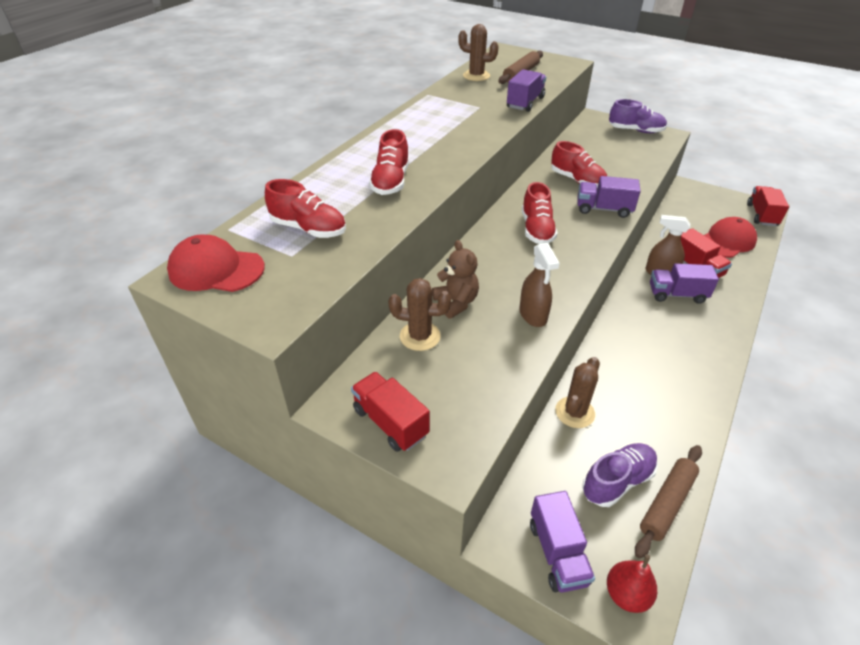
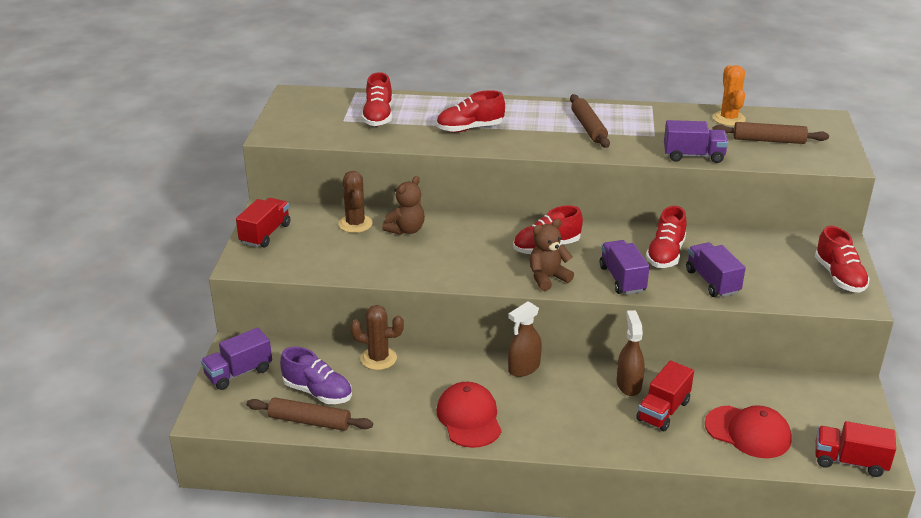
camera: 65 degrees right, 10 degrees down
(216, 269) = (310, 102): red cap -> red cap (469, 418)
(442, 127) = (588, 127): none -> brown rolling pin
(476, 76) = (728, 119): brown cactus -> orange cactus
(533, 315) = (417, 268): brown spray bottle -> brown spray bottle (523, 368)
(586, 243) = (547, 278): none -> brown teddy bear
(626, 594) = (220, 410): red pear -> none
(635, 131) = (839, 277): purple shoe -> red shoe
(677, 294) = (598, 401): purple truck -> purple truck (712, 282)
(761, 215) = (850, 461): red truck -> red truck turned 150 degrees counterclockwise

